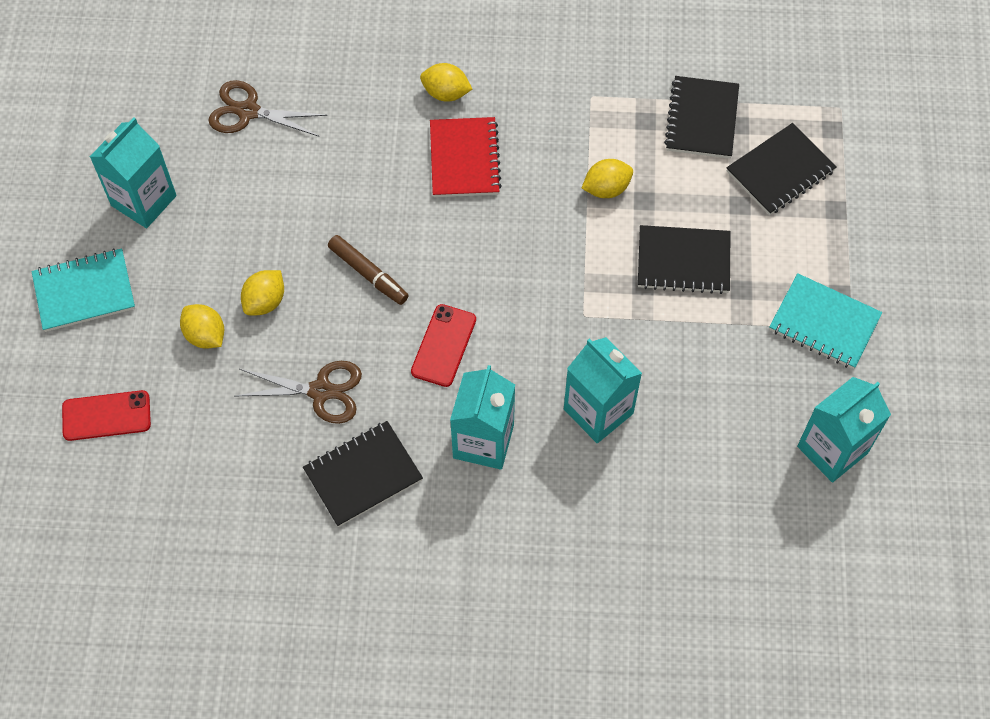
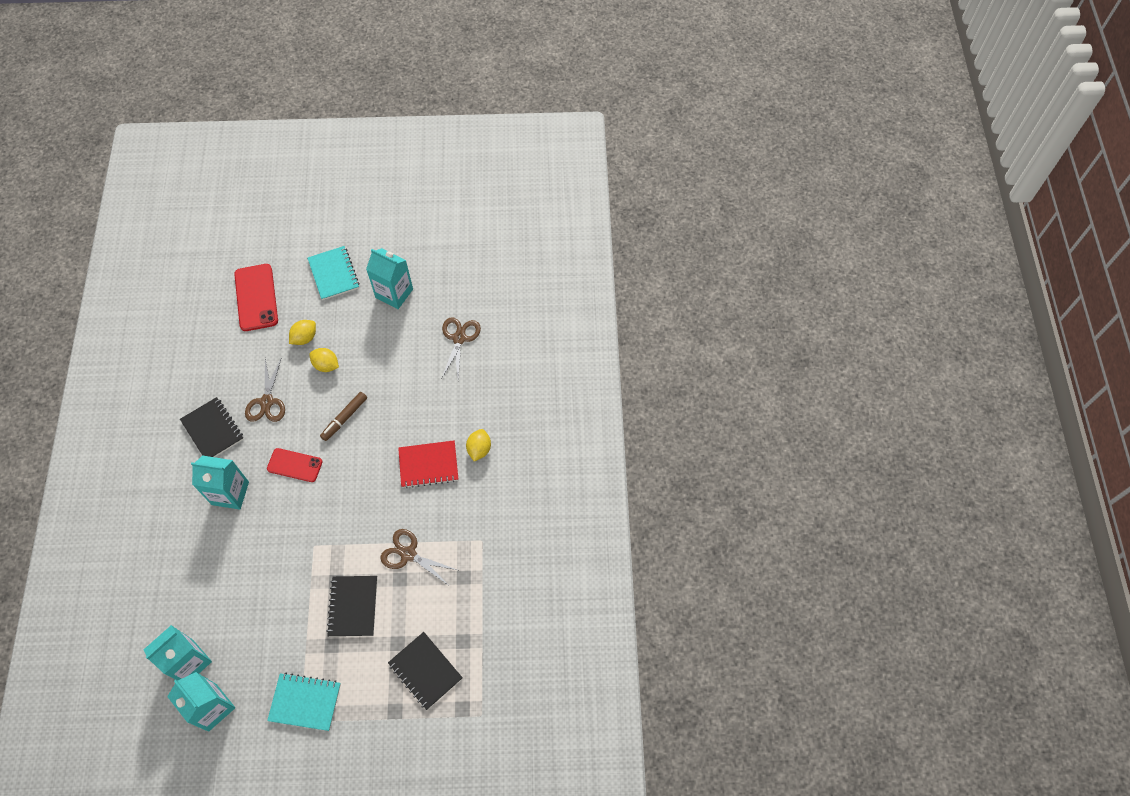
camera: 85 degrees right, 0 degrees up
(106, 415) = (256, 297): red phone -> red phone, size x1.53
(598, 411) = (247, 558): turquoise carton -> turquoise carton (189, 662)
(606, 188) = (408, 554): yellow lemon -> brown scissors
(702, 119) = (466, 615): black notebook -> none
(824, 323) = (305, 702): turquoise notebook -> turquoise notebook turned 75 degrees clockwise

